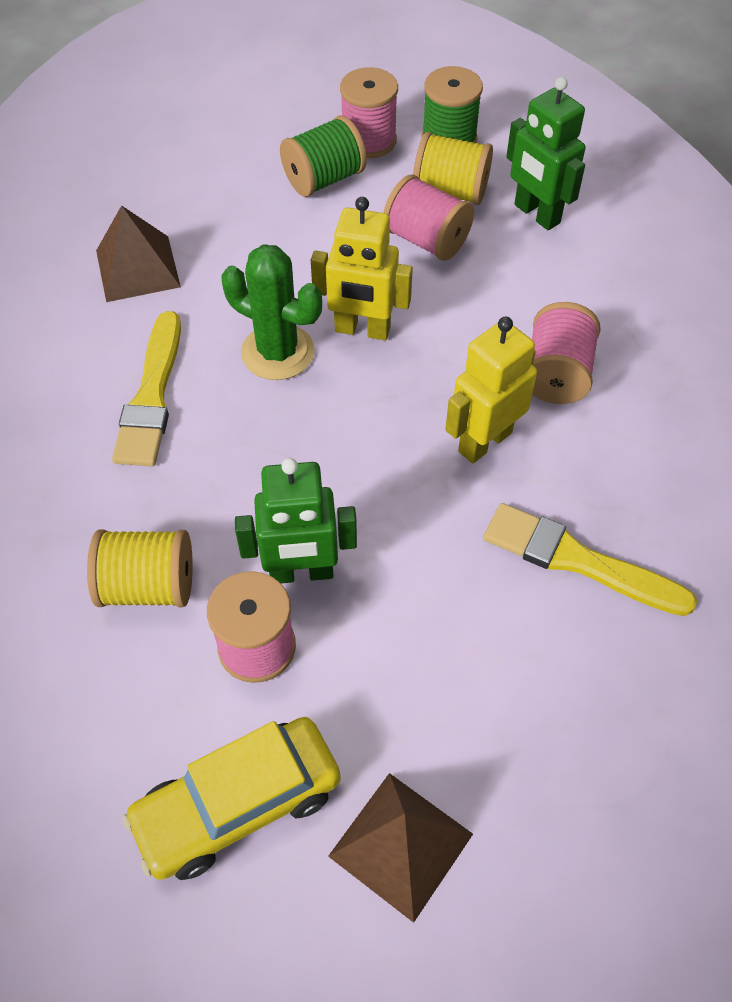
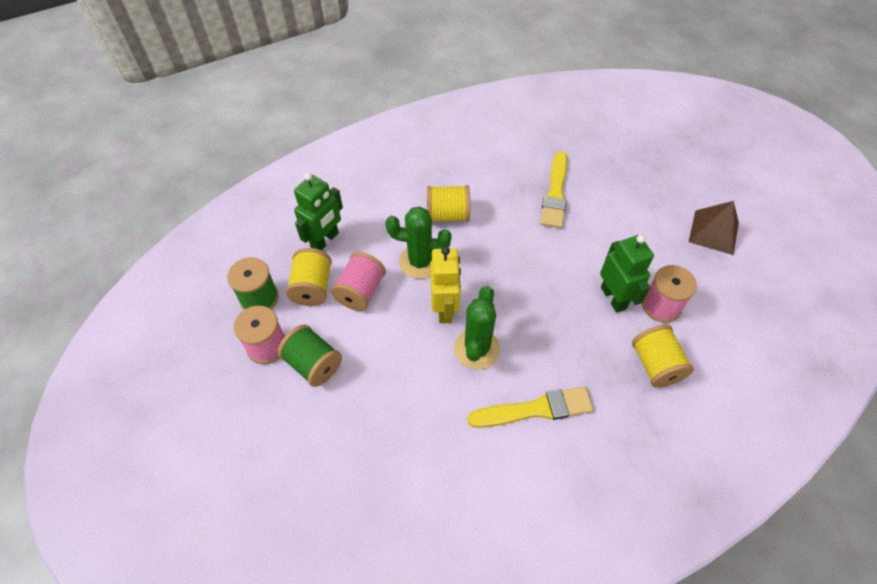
camera: 105 degrees left, 0 degrees up
(137, 268) = (431, 460): brown pyramid -> none
(237, 804) = (734, 292): yellow car -> none
(463, 317) = (420, 262): none -> green cactus
(484, 441) = (503, 238): yellow robot -> none
(556, 374) = (447, 215): pink spool -> yellow spool

